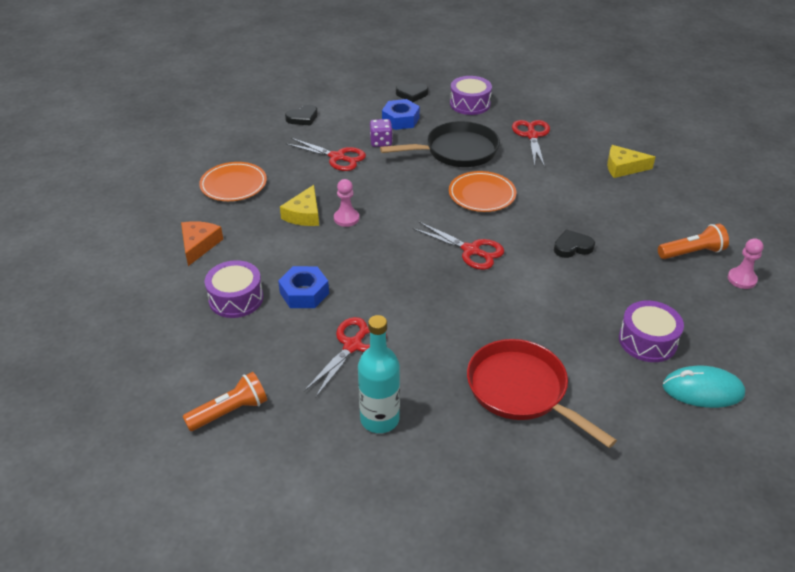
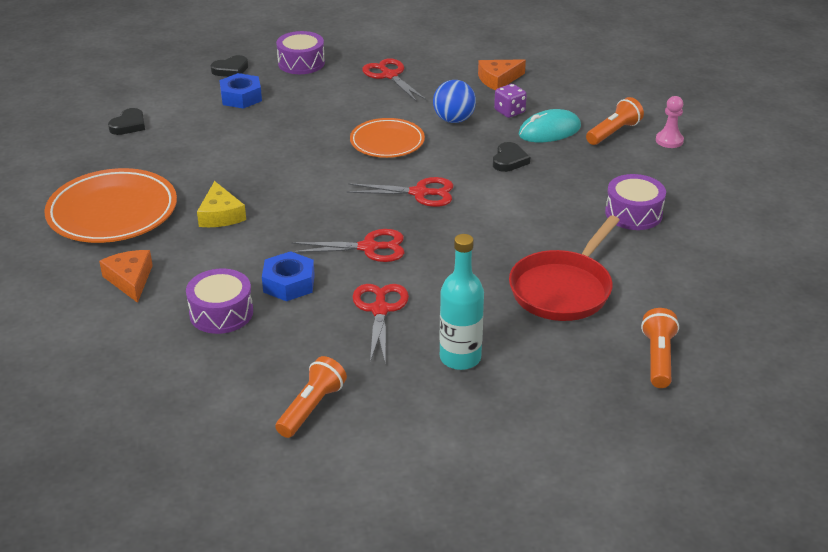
camera: 30 degrees left, 5 degrees down
(233, 185) = (112, 212): orange plate -> orange plate, size x1.59
(337, 157) = (205, 152): red scissors -> red scissors (369, 248)
(346, 218) = (269, 204): pink pawn -> none
(381, 142) = (239, 124): purple dice -> purple dice (509, 111)
(456, 151) = (327, 110): black pan -> none
(522, 391) = (563, 289): red pan -> red pan turned 75 degrees counterclockwise
(554, 193) = (454, 120): none -> blue ball
(554, 501) = (658, 358): none -> orange flashlight
(572, 247) = (509, 160): black heart -> black heart turned 150 degrees clockwise
(623, 167) = (498, 80): yellow cheese -> orange cheese
(703, 390) = (705, 234): turquoise mouse -> turquoise mouse (549, 131)

